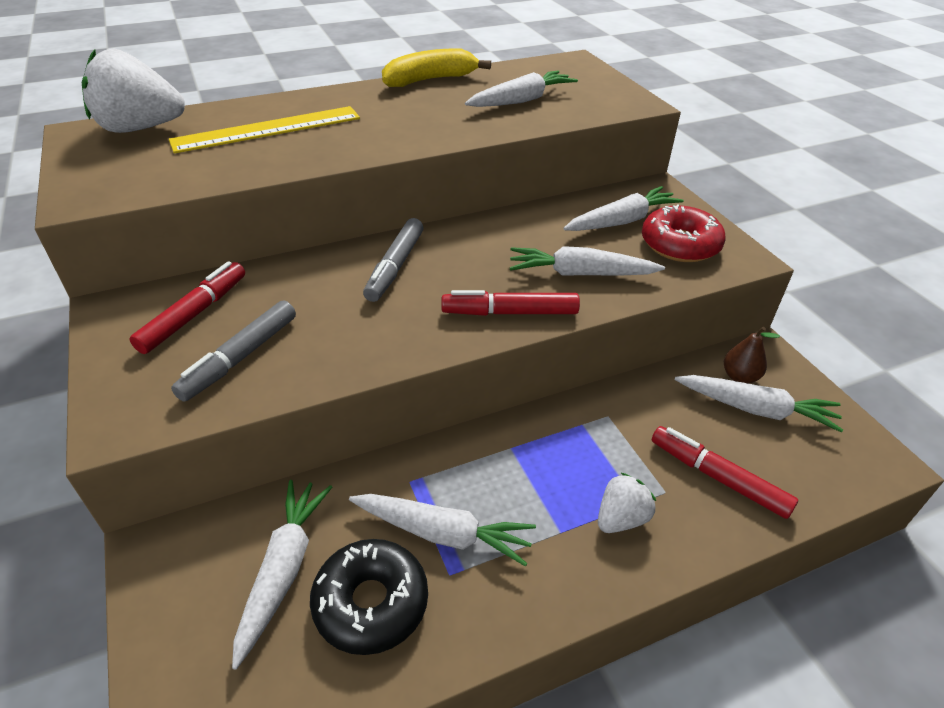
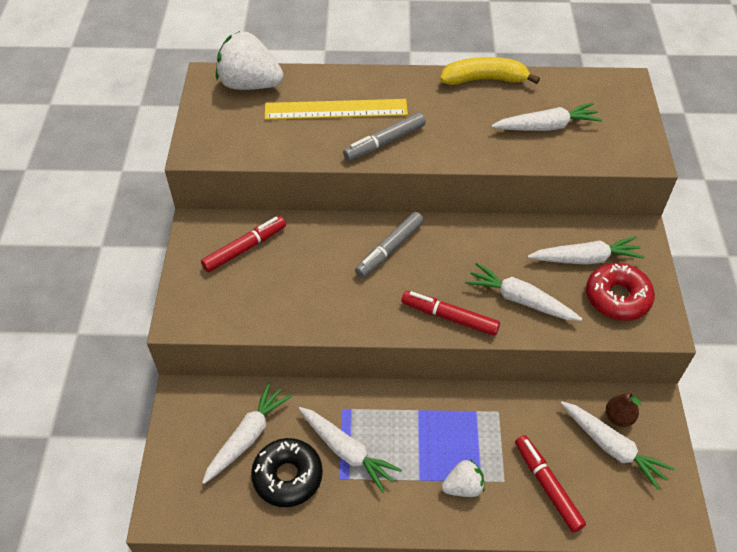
camera: 25 degrees right, 10 degrees up
(240, 357) = (261, 293): grey marker -> grey marker (384, 142)

